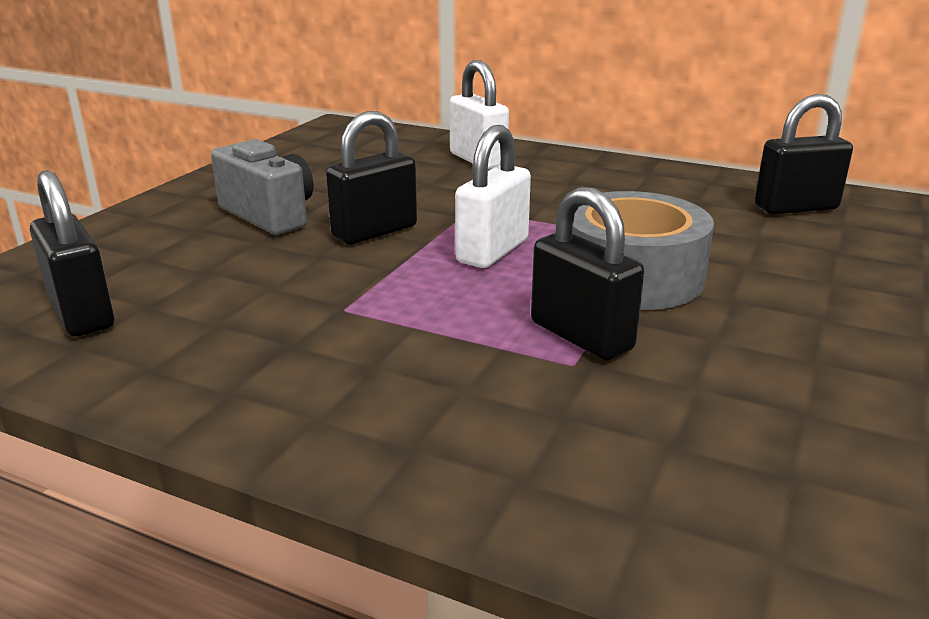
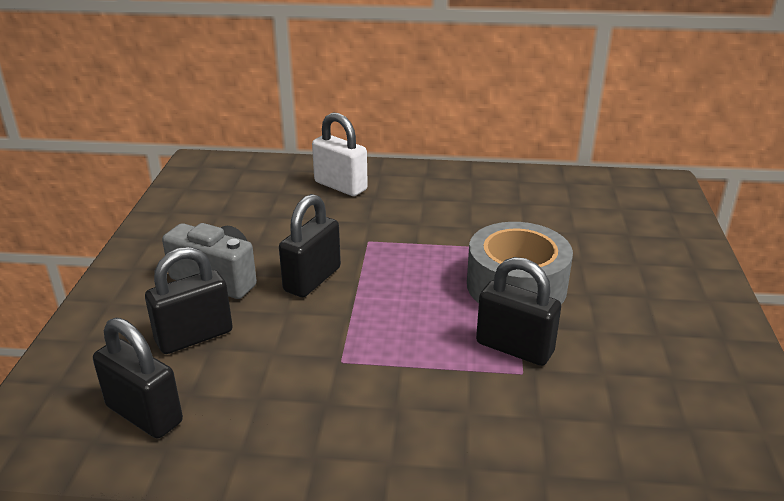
camera: 20 degrees left, 5 degrees up
(492, 251) = (410, 282): white padlock -> none
(796, 208) = (585, 198): black padlock -> black padlock (194, 336)

